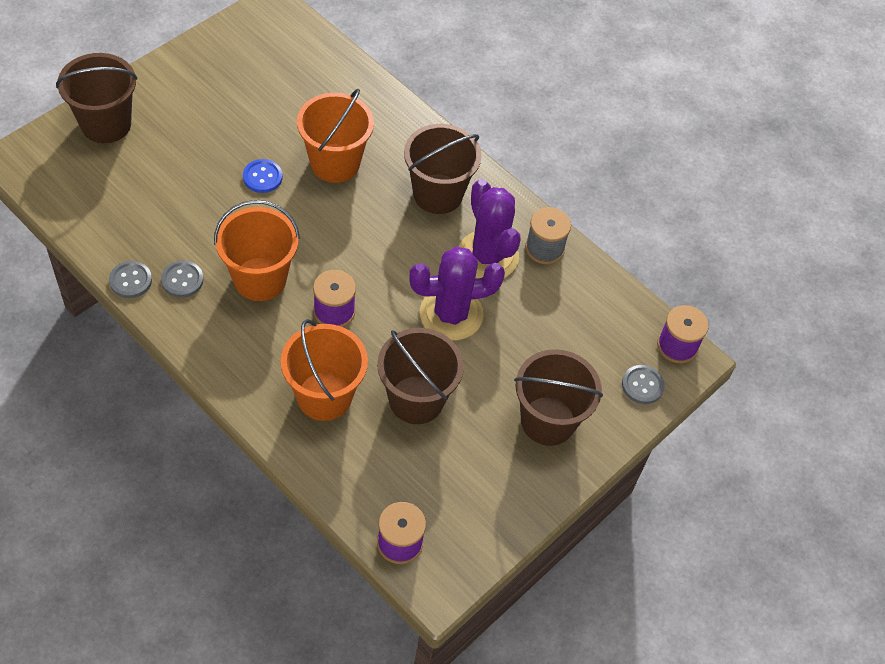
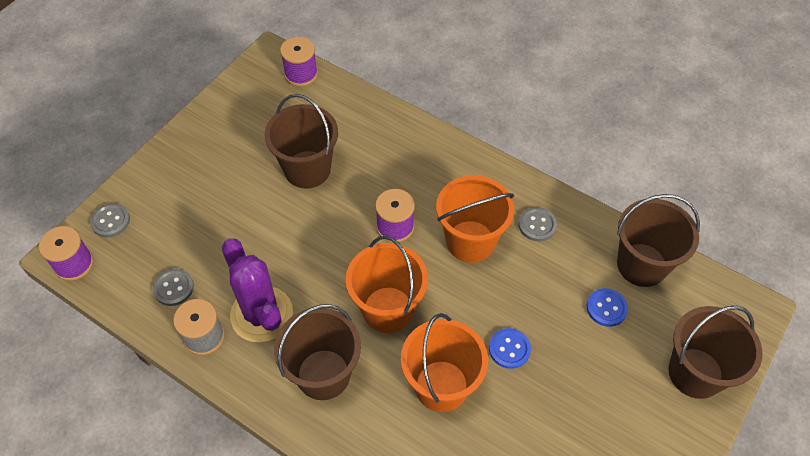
camera: 175 degrees right, 0 degrees up
(130, 280) = (580, 215): grey button -> grey button (173, 288)
(154, 189) = (606, 308): none -> blue button
(324, 396) = (383, 157): orange bucket -> orange bucket (388, 309)
(451, 314) = (289, 247): purple cactus -> none
(548, 421) = (195, 175): brown bucket -> brown bucket (641, 265)

